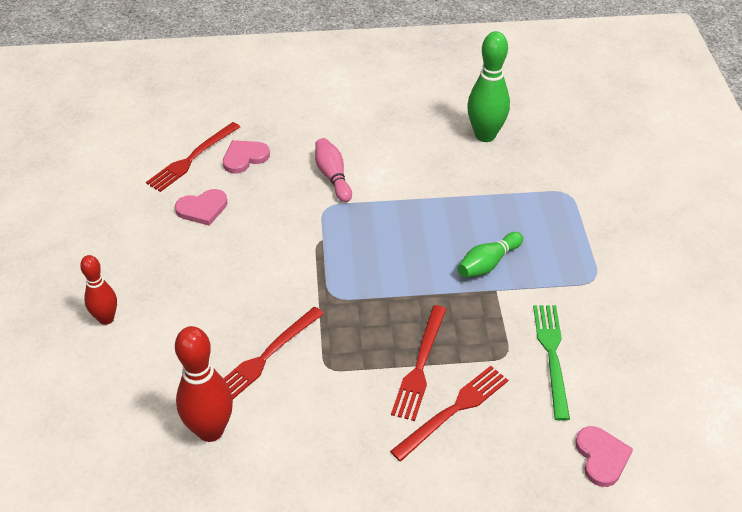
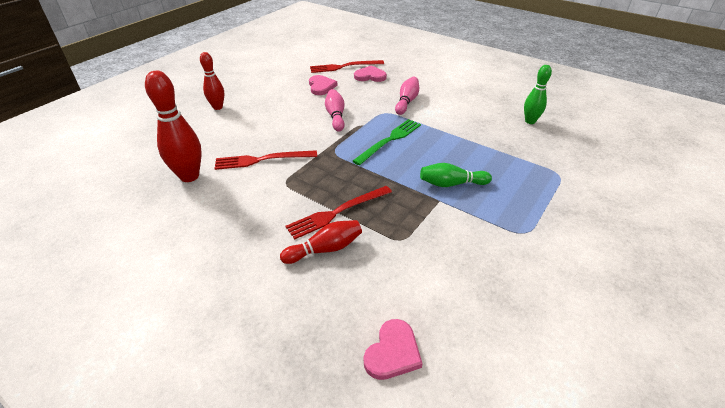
camera: 40 degrees right, 5 degrees down
(202, 209) = (321, 86): pink heart -> pink heart turned 120 degrees counterclockwise
(276, 245) = (335, 116): none -> pink bowling pin
(453, 410) = (325, 249): red fork -> red bowling pin
(485, 135) = (530, 121): green bowling pin -> green bowling pin, size x0.63
(552, 356) = (434, 260): green fork -> green fork (389, 140)

